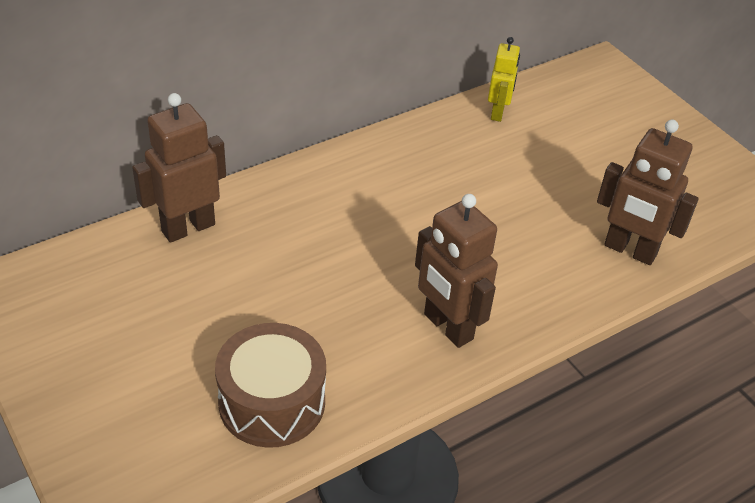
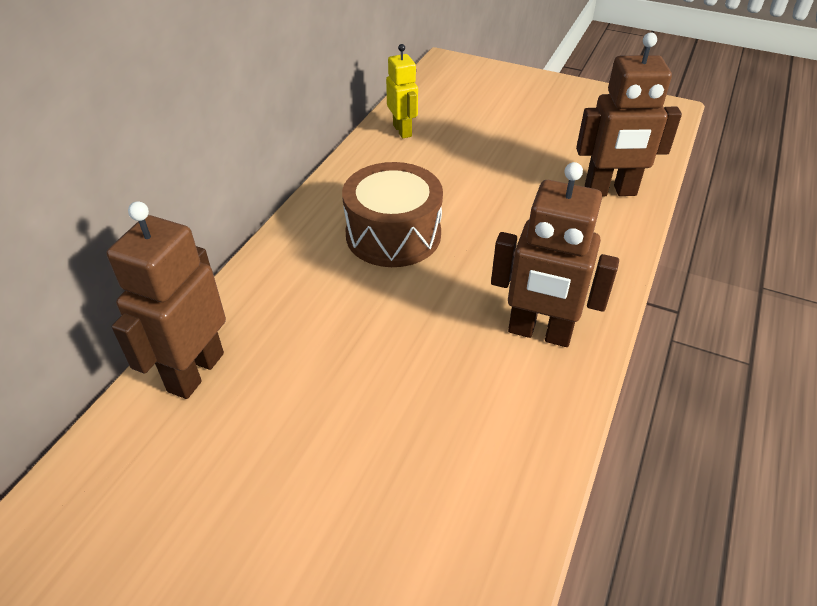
camera: 30 degrees left, 0 degrees up
(272, 402) = (451, 514): brown drum -> brown drum (393, 235)

